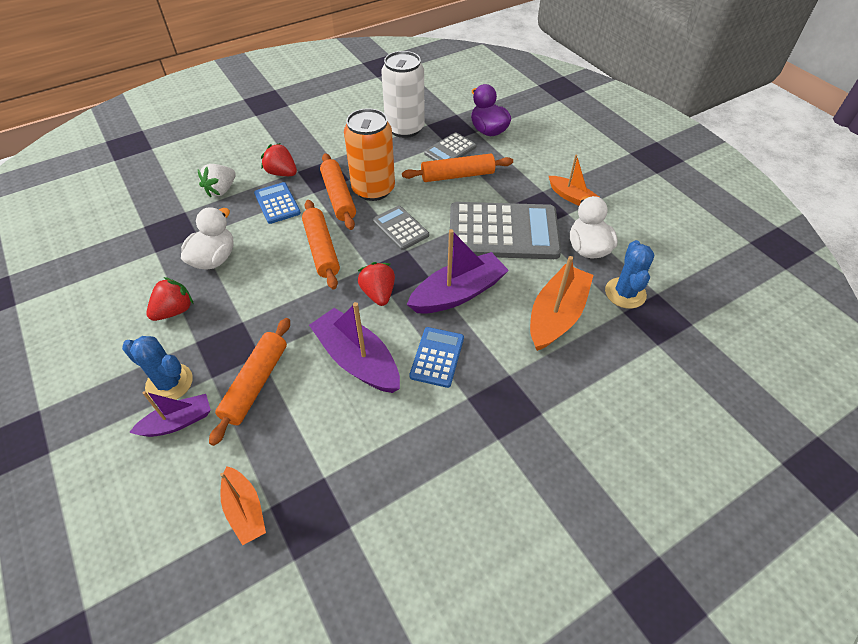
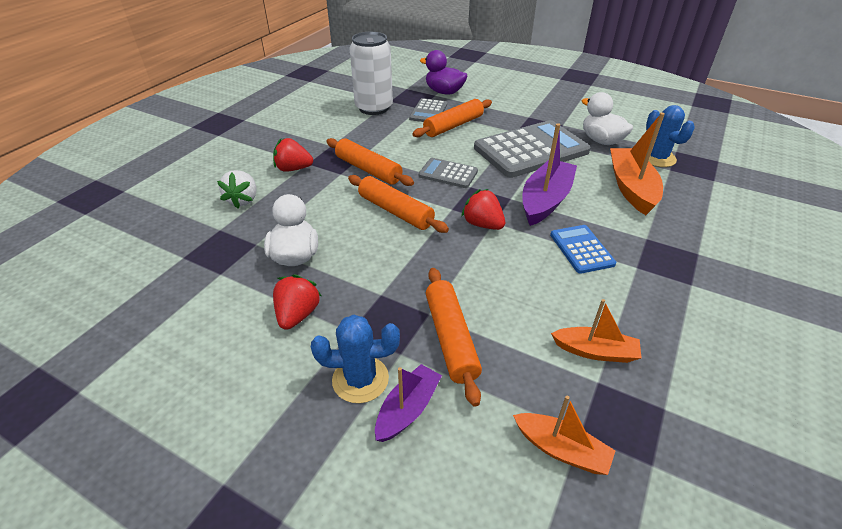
camera: 30 degrees left, 10 degrees down
(277, 203) = (314, 192): blue calculator -> none
(357, 360) = (521, 278): purple boat -> none
(373, 189) = (393, 155): orange can -> none
(571, 197) = (553, 114): orange boat -> orange boat (595, 351)

